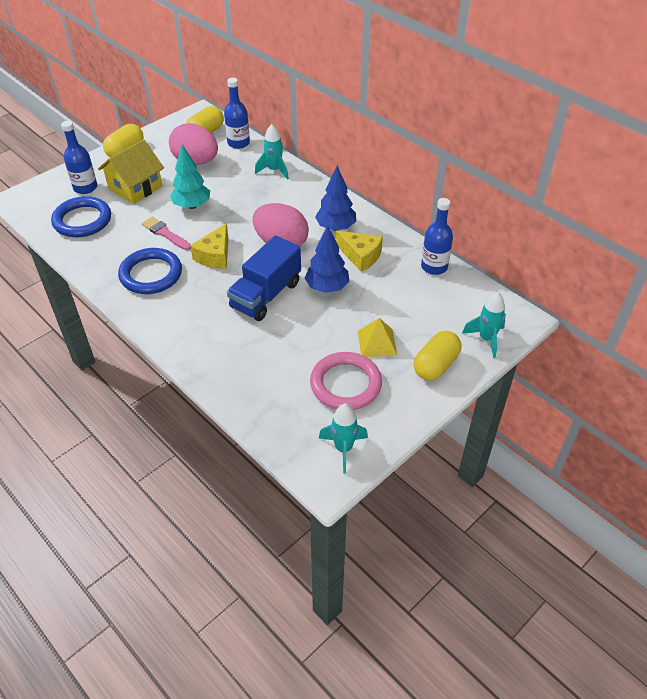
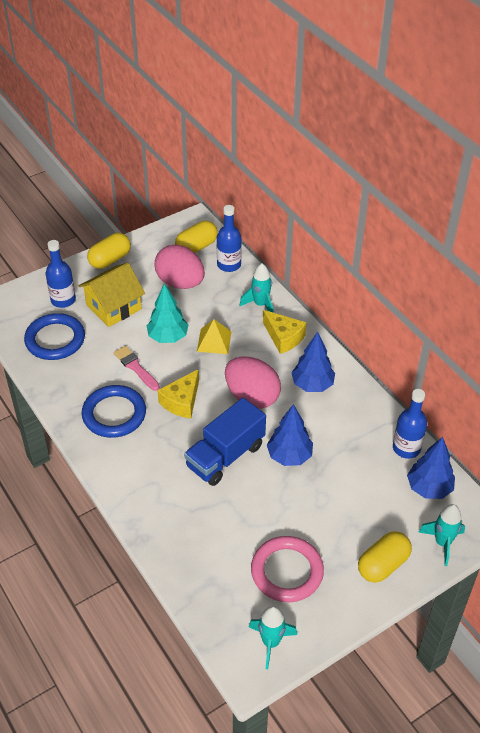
camera: 10 degrees right, 0 degrees up
(360, 256) = (331, 424): yellow cheese -> yellow cheese (283, 337)
(377, 343) = (328, 529): yellow pyramid -> yellow pyramid (214, 341)
(462, 296) = (429, 488): none -> blue tree

